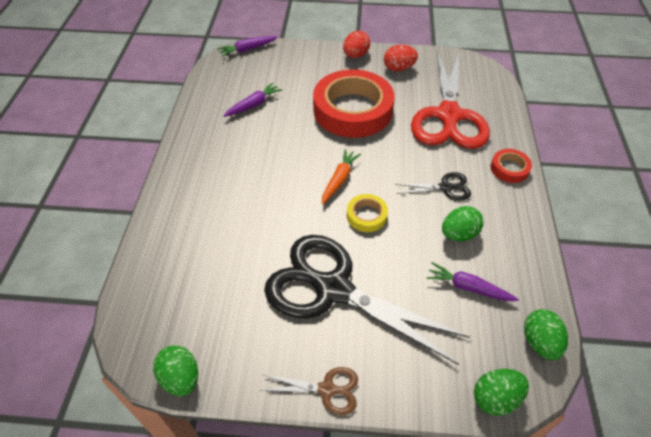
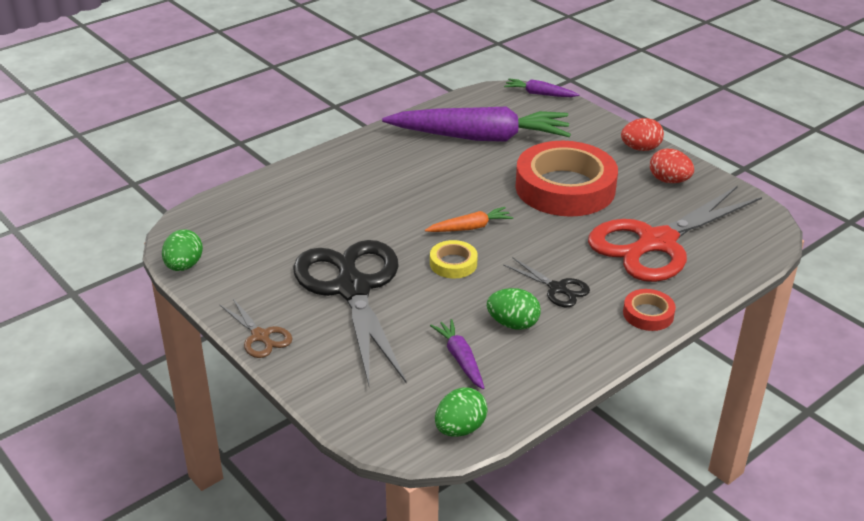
camera: 45 degrees right, 15 degrees down
(253, 105) = (480, 137): purple carrot -> purple carrot, size x2.31
(495, 398) = (367, 428): green egg -> none

